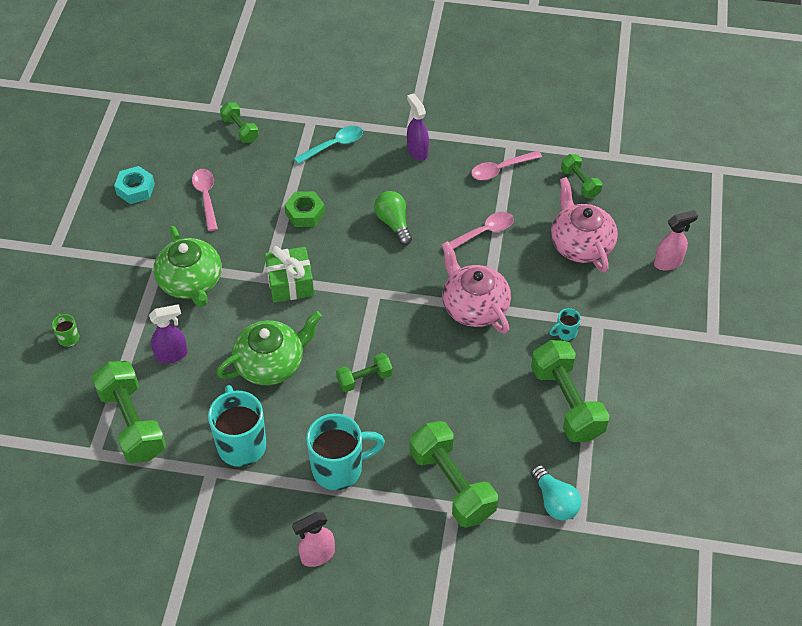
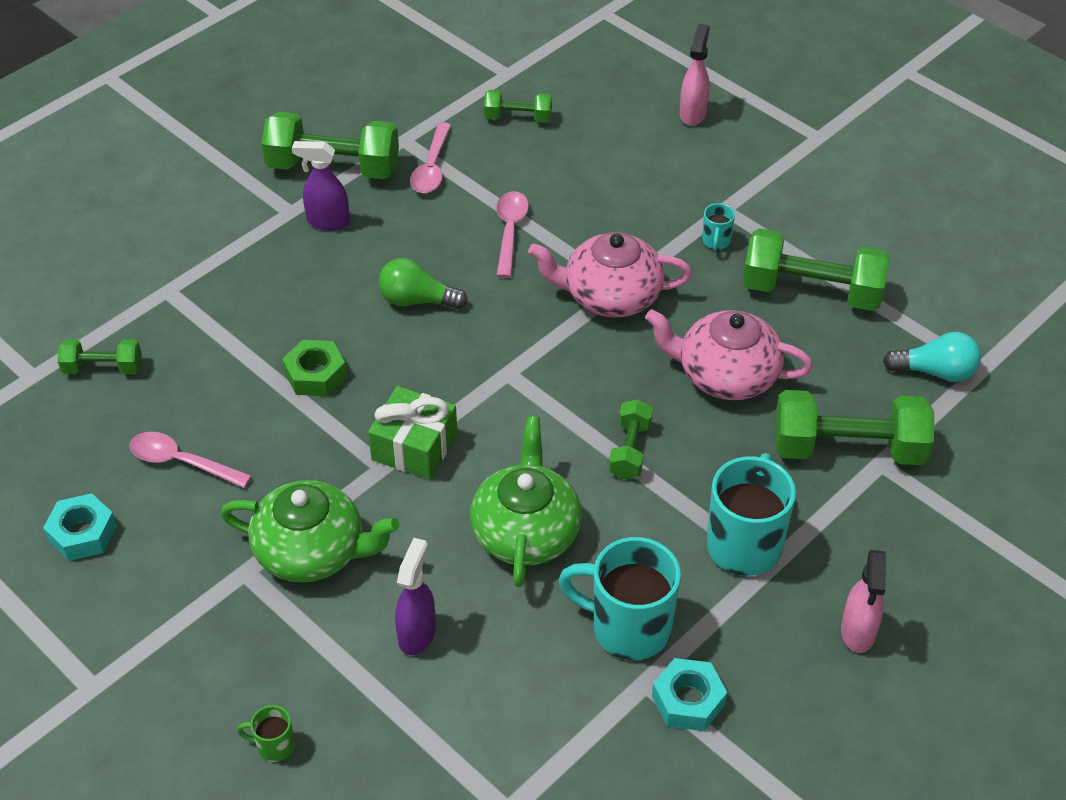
camera: 55 degrees left, 5 degrees down
(132, 423) = (493, 737): green dumbbell -> green dumbbell (333, 167)
(213, 496) = (688, 701): none -> turquoise nut
(333, 145) = (234, 291): turquoise spoon -> none
(580, 244) = (604, 163): pink teapot -> pink teapot (725, 375)

